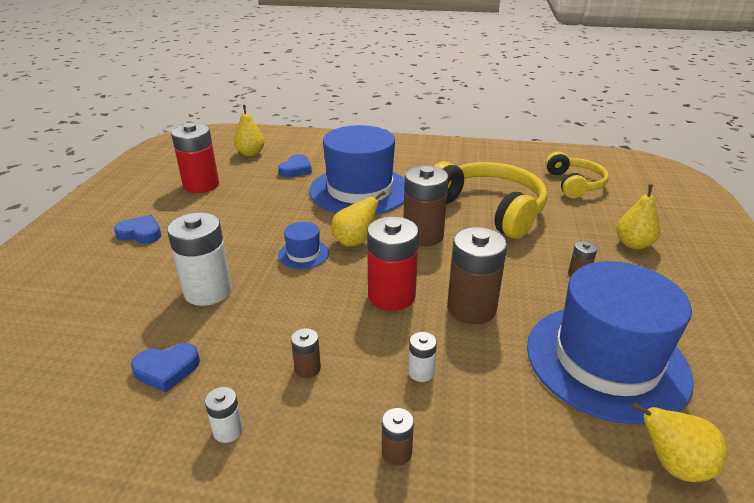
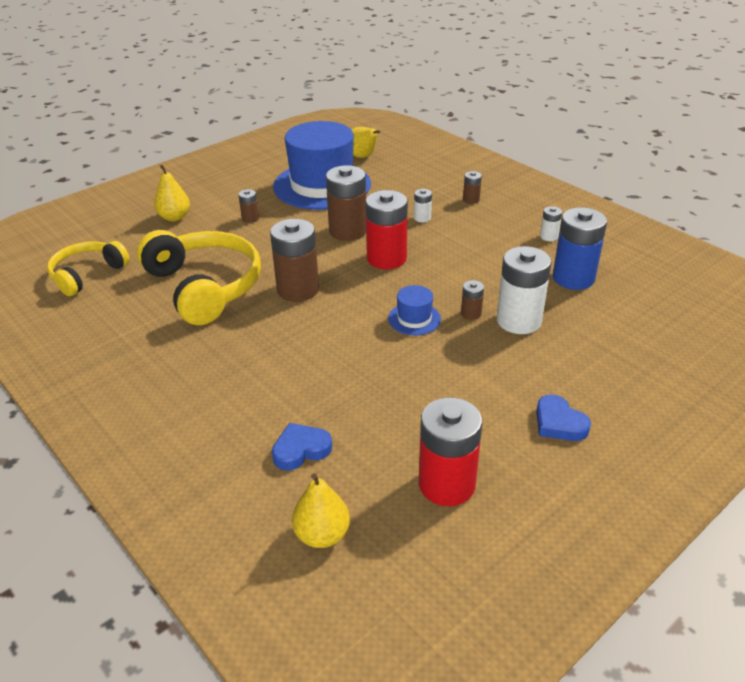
camera: 140 degrees left, 5 degrees up
(167, 369) = (573, 278): blue heart -> blue battery
(307, 368) = (484, 244): brown battery -> brown battery (471, 313)
(354, 241) = (359, 310): yellow pear -> none
(360, 190) = (276, 369): blue hat -> none
(489, 209) = (205, 287): yellow headphones -> yellow headphones turned 150 degrees clockwise

